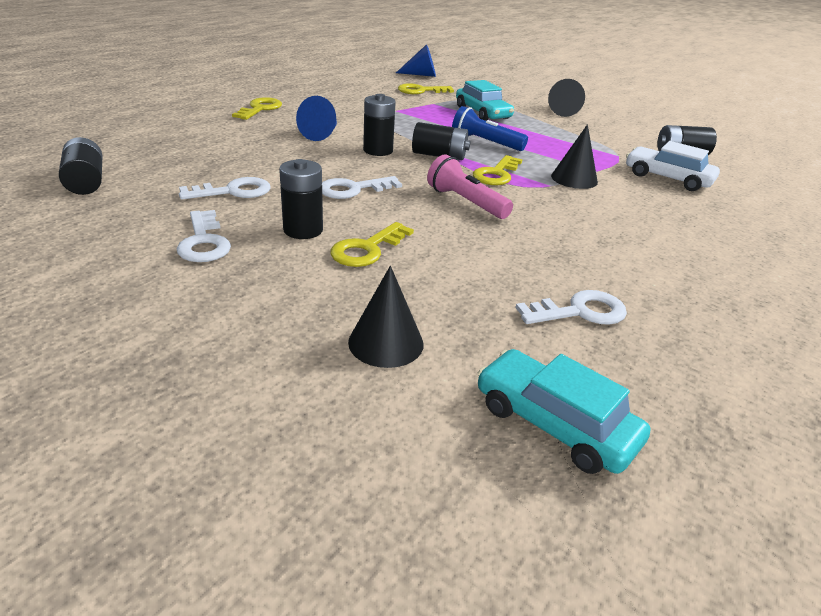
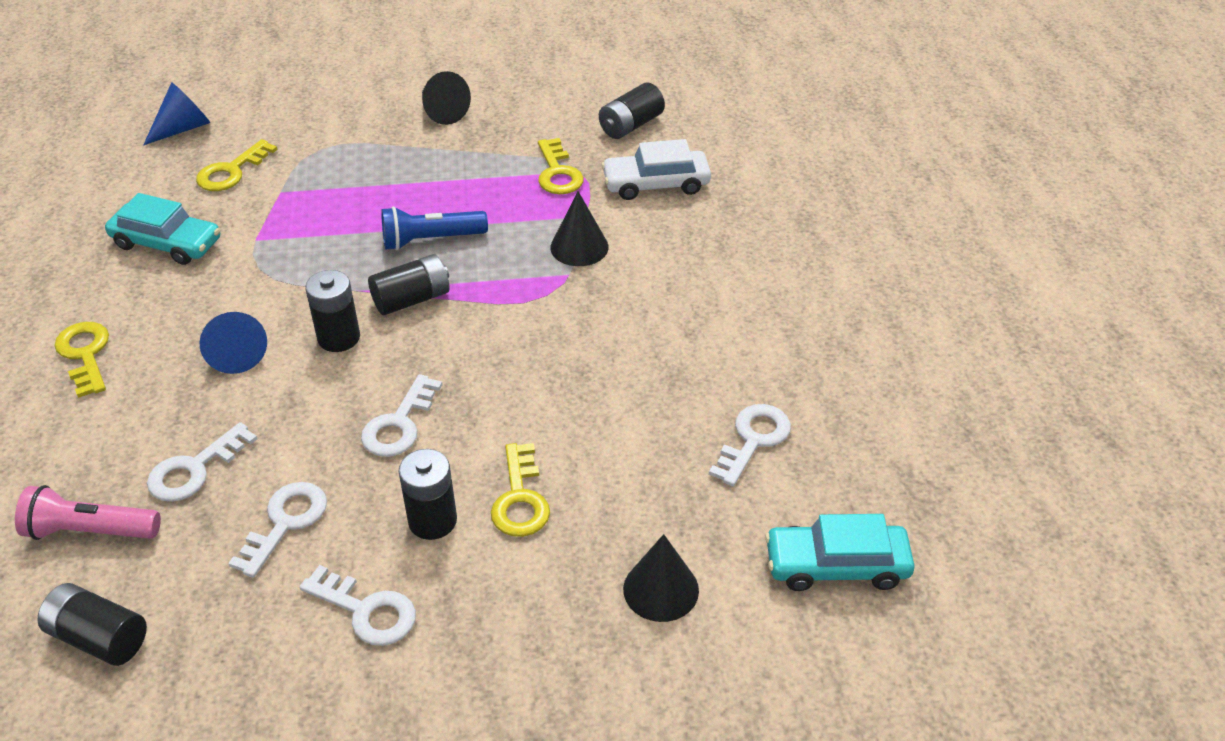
camera: 40 degrees left, 10 degrees up
(232, 156) = (194, 469): none -> white key
(466, 202) = (525, 362): pink flashlight -> pink flashlight (90, 531)
(482, 113) = (361, 175): turquoise car -> turquoise car (167, 243)
(496, 174) = (503, 292): yellow key -> yellow key (558, 173)

